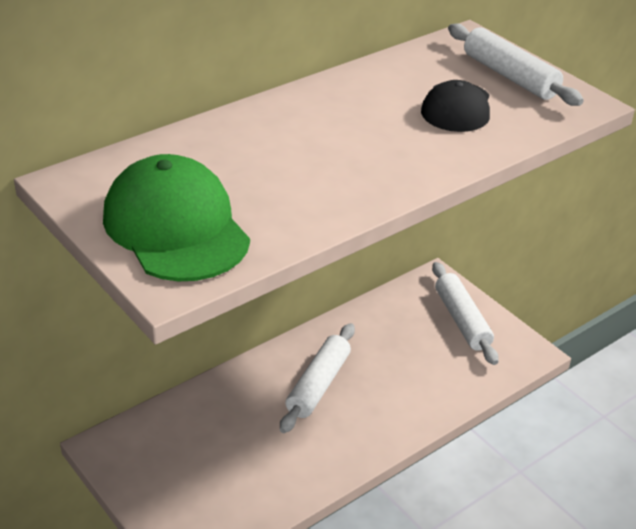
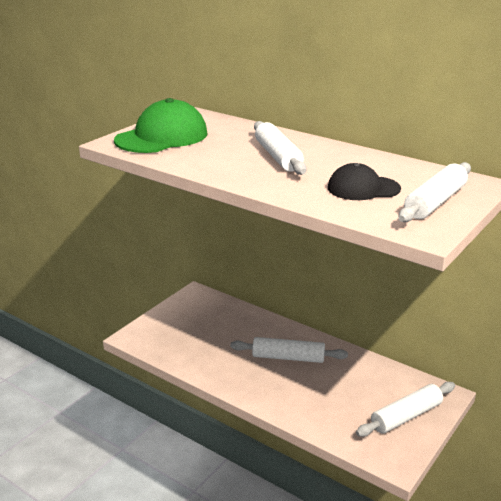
camera: 75 degrees right, 10 degrees down
(324, 141) = (278, 157): none -> white rolling pin

